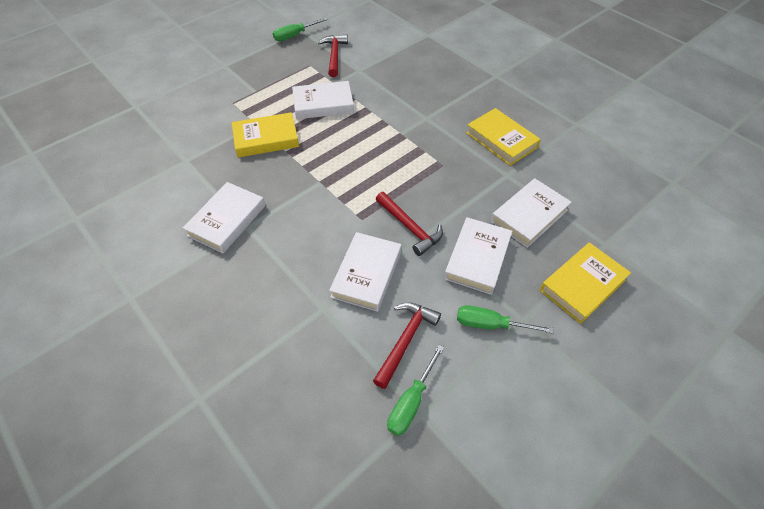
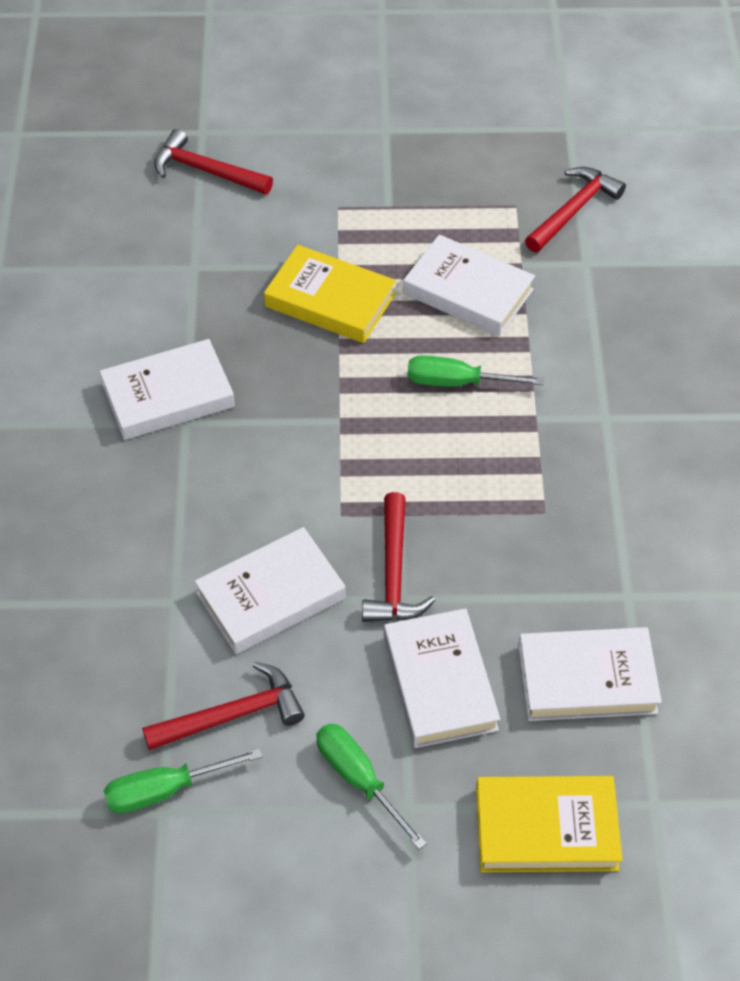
camera: 40 degrees right, 0 degrees up
(153, 120) = (206, 171): none -> red hammer
(295, 35) = (546, 133): green screwdriver -> green screwdriver (457, 382)
(477, 258) = (439, 683): white book -> white book turned 75 degrees counterclockwise
(501, 140) = (685, 534): yellow book -> none

